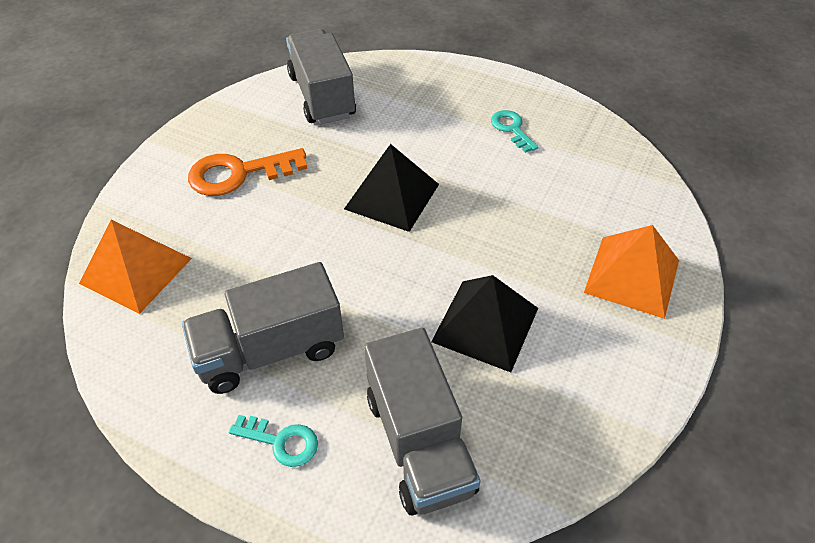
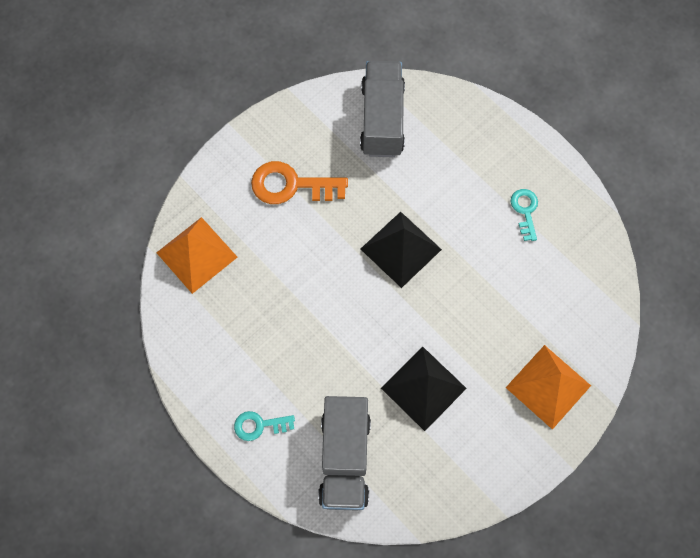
camera: 20 degrees right, 20 degrees up
(270, 350) = (271, 355): grey truck -> none
(281, 441) = (259, 425): turquoise key -> turquoise key turned 135 degrees clockwise

